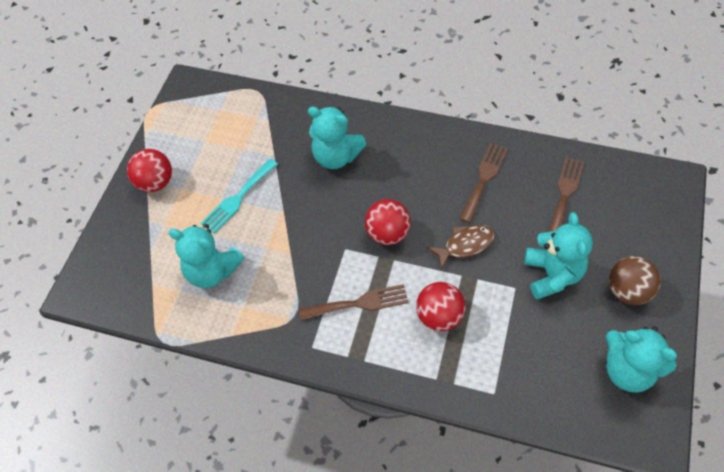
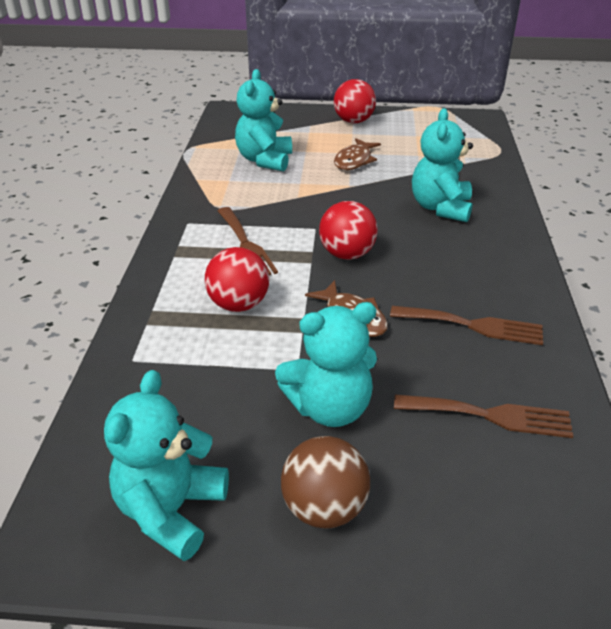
camera: 75 degrees right, 20 degrees down
(238, 198) = (354, 161): turquoise fork -> brown fish

